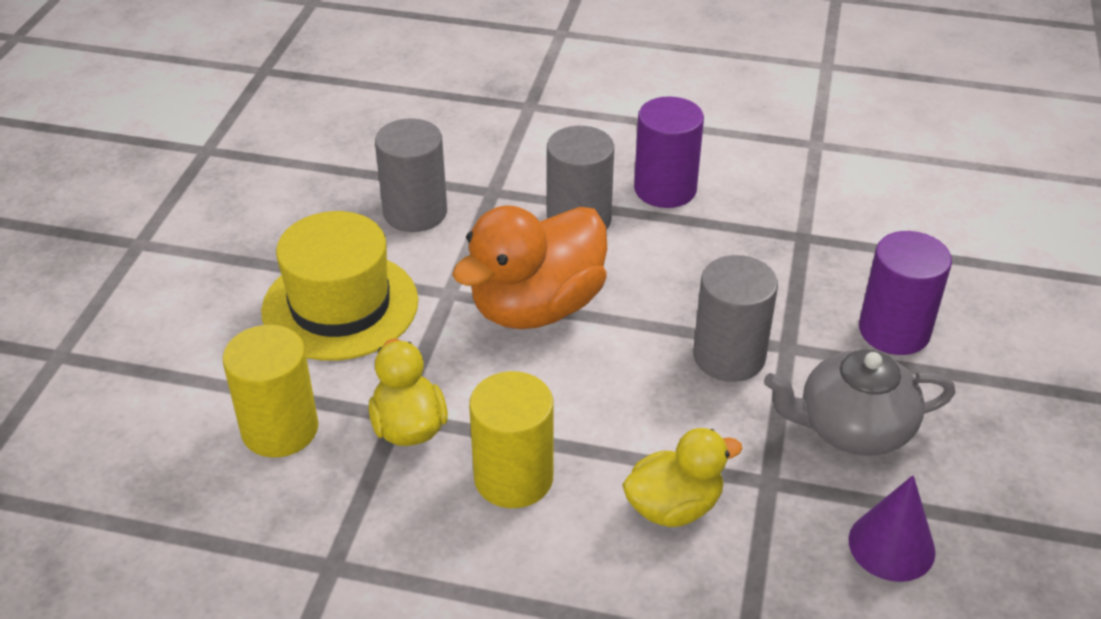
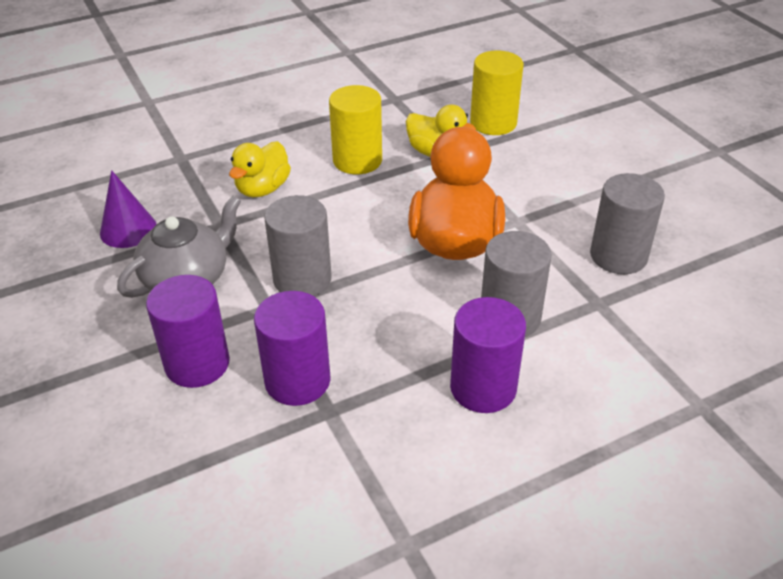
camera: 140 degrees right, 0 degrees up
(340, 306) = (561, 181): yellow hat -> none
(811, 270) = (297, 381): none -> purple cylinder

